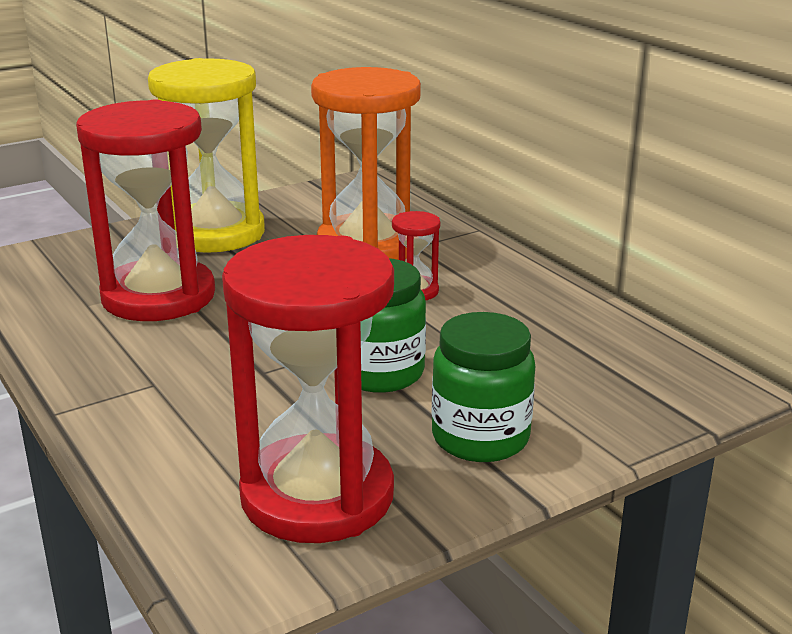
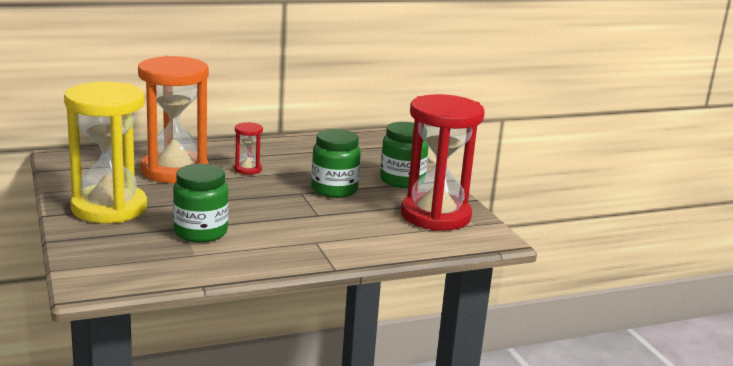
camera: 80 degrees left, 5 degrees down
(158, 296) = (200, 232): red hourglass -> green jar

